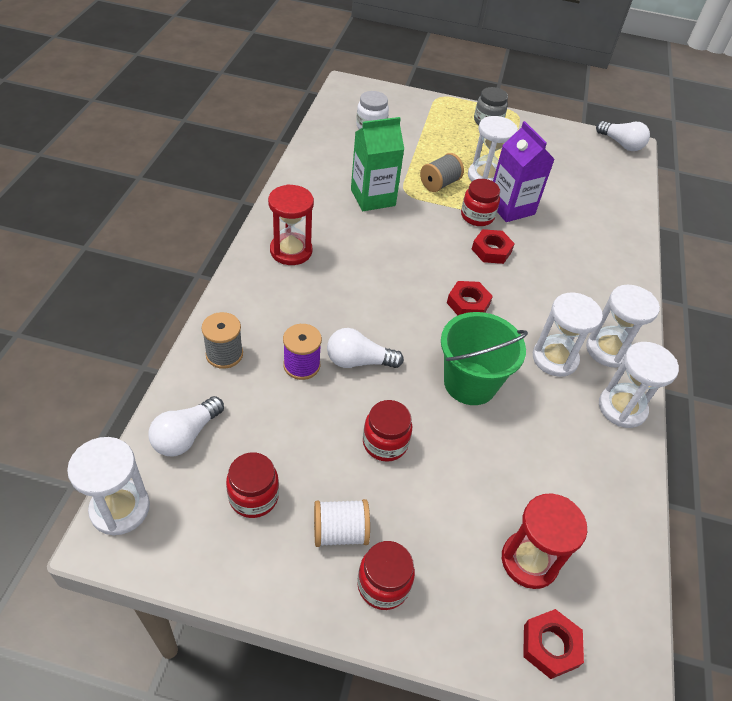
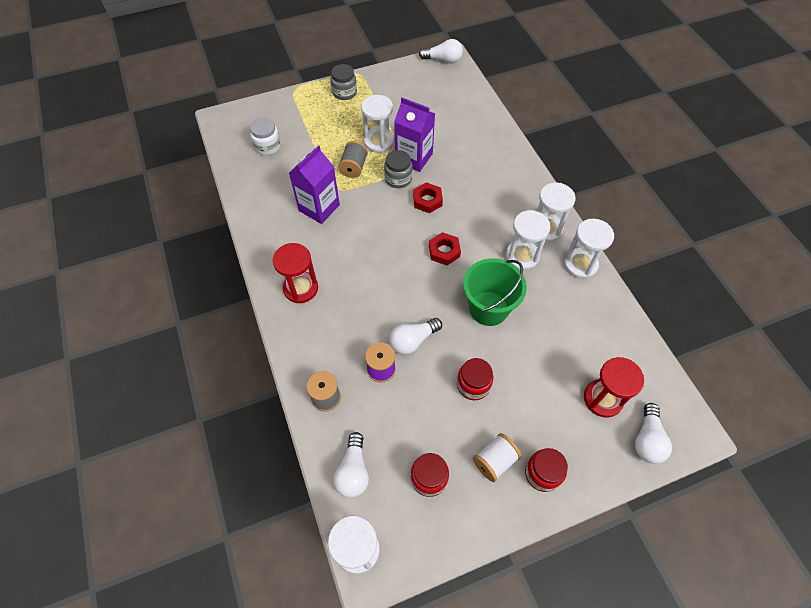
camera: 30 degrees left, 10 degrees up
(373, 197) = (319, 208): green carton -> purple carton
(477, 216) = (398, 179): red jar -> grey jar
(550, 646) = (647, 440): red nut -> white light bulb

